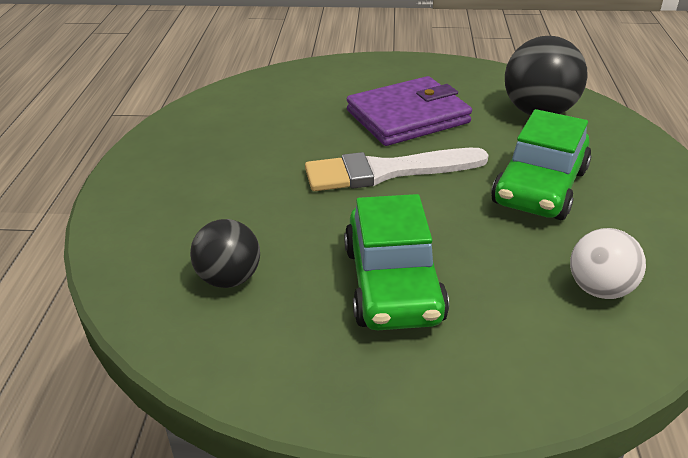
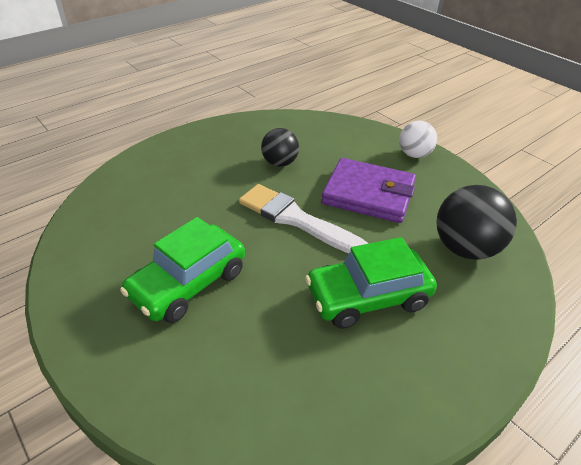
camera: 45 degrees right, 5 degrees up
(229, 278) = (134, 221): black ball -> black ball (280, 163)
(599, 289) = (282, 387): white ball -> white ball (414, 154)

